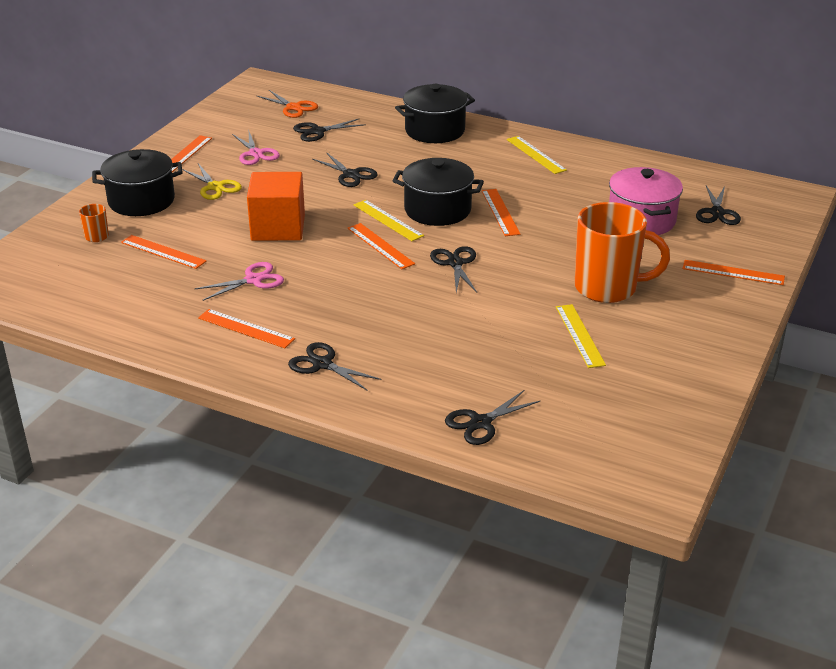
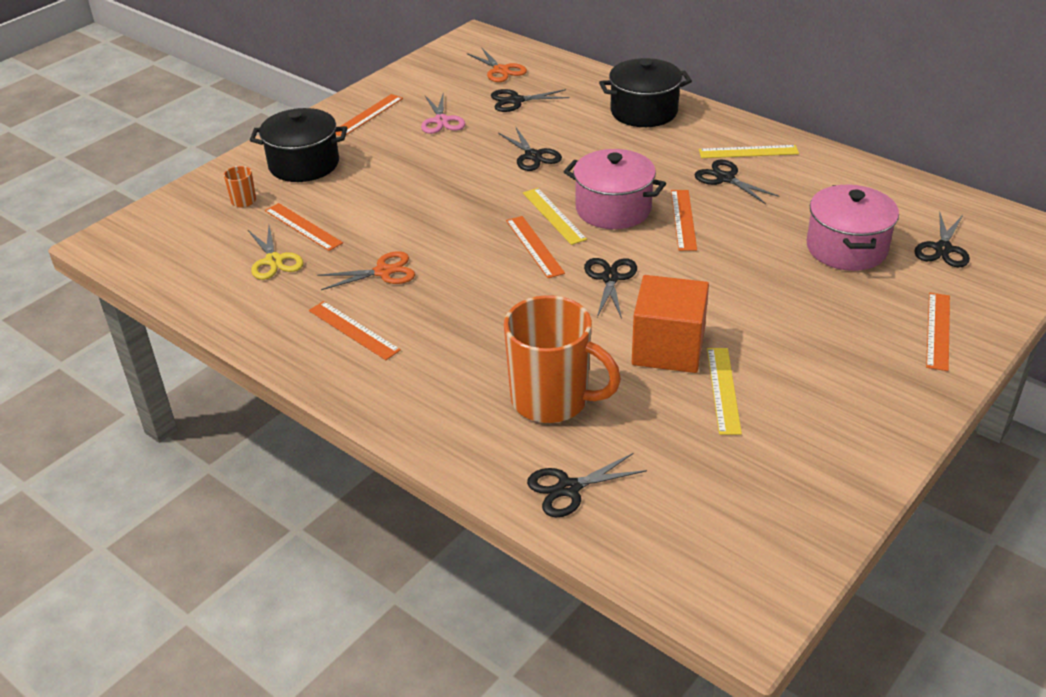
camera: 15 degrees right, 5 degrees up
(215, 187) = (385, 156): yellow scissors -> yellow scissors (274, 261)
(253, 280) = (383, 272): pink scissors -> orange scissors
(278, 228) = (432, 212): orange cube -> orange cube (668, 348)
(322, 364) = (418, 386): black scissors -> black scissors (725, 178)
(437, 210) = (613, 209): black pot -> pink pot
(535, 155) = (748, 152): yellow ruler -> yellow ruler turned 75 degrees counterclockwise
(607, 288) = (777, 332): orange mug -> orange mug (552, 400)
(733, 272) = (938, 331): orange ruler -> orange ruler turned 75 degrees clockwise

